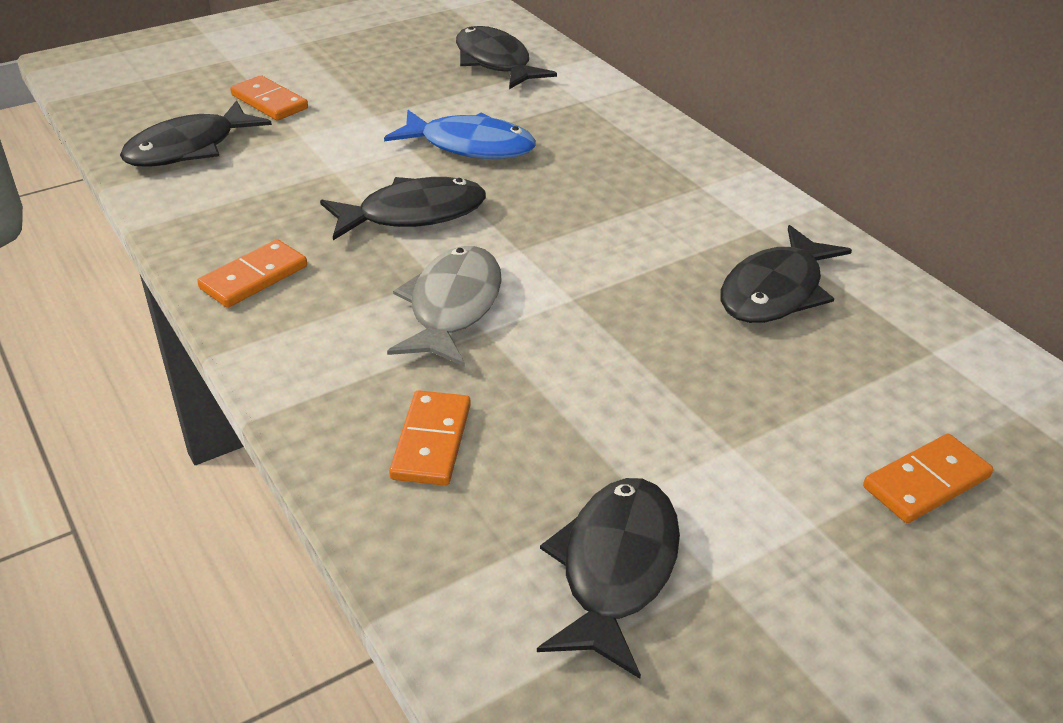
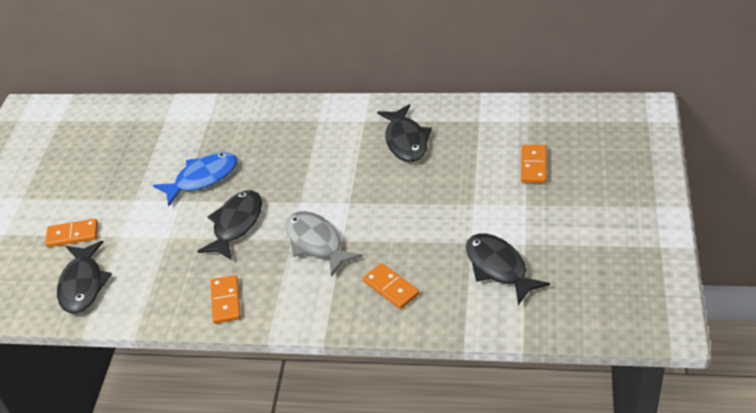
camera: 45 degrees left, 5 degrees up
(495, 62) = (137, 132): black fish -> none

